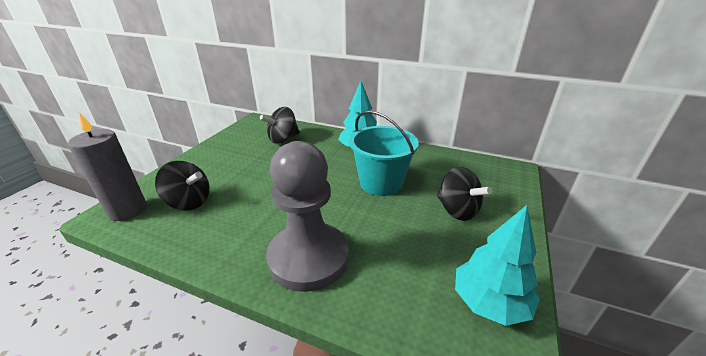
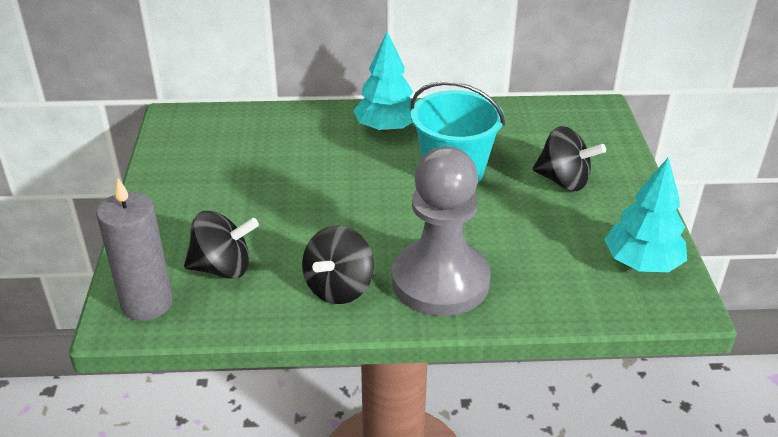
camera: 25 degrees left, 5 degrees up
(283, 139) = (258, 141): black spinning top -> black spinning top (339, 288)

